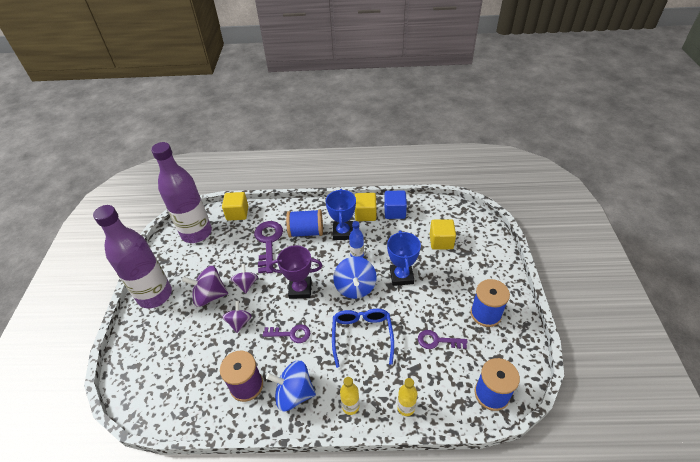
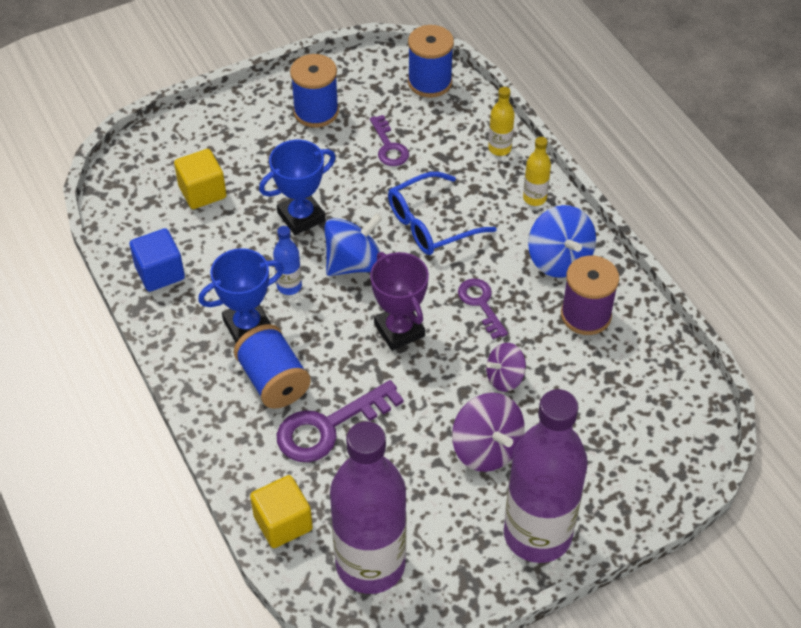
camera: 120 degrees left, 5 degrees up
(246, 284) = (434, 409): purple spinning top -> none
(365, 214) = (185, 312): yellow cube -> none

